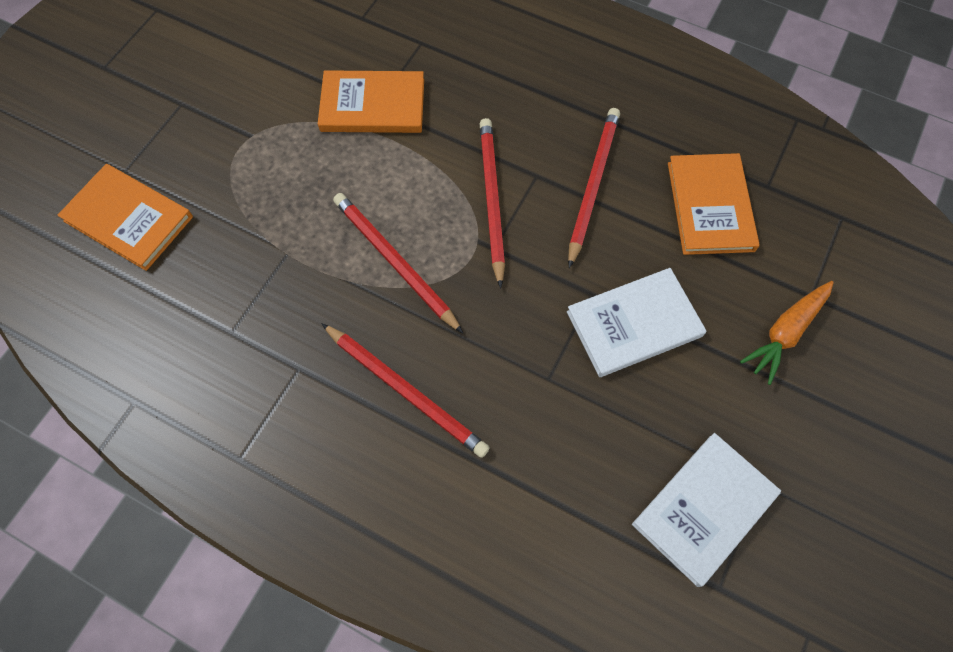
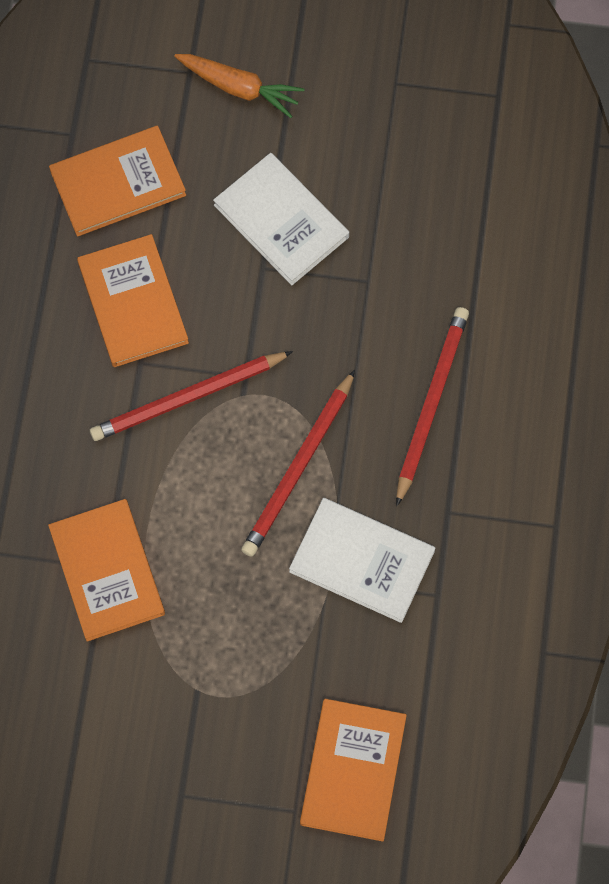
camera: 110 degrees left, 5 degrees up
(592, 185) = (133, 303): red pencil -> orange book
(704, 509) = (437, 121): white book -> white book (362, 561)

